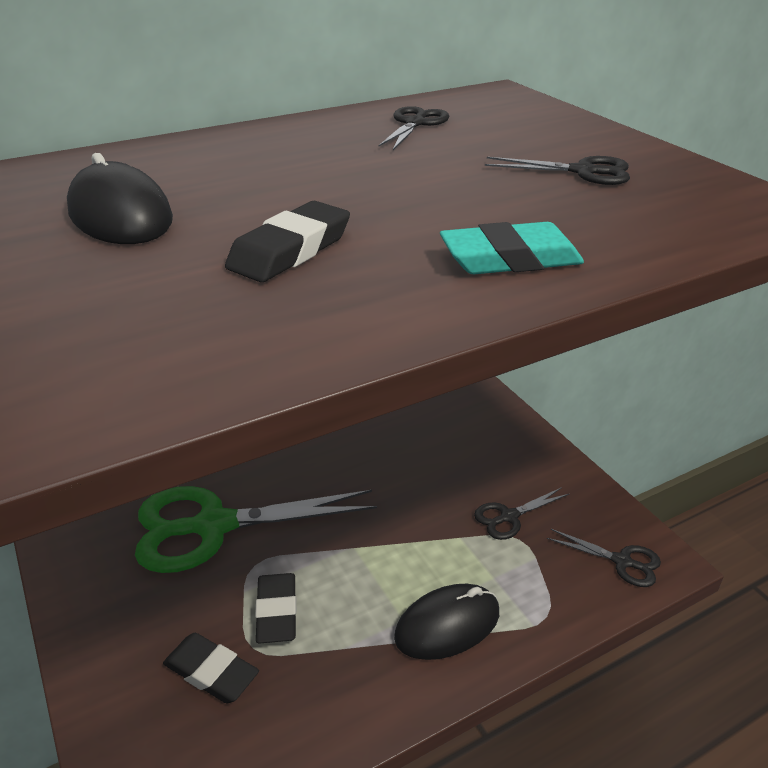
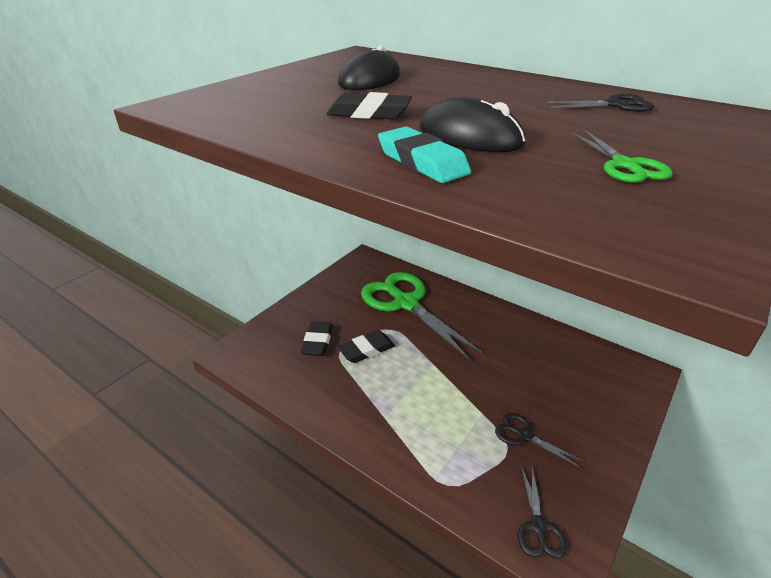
camera: 65 degrees right, 0 degrees up
(447, 625) = (404, 429): black mouse -> black mouse (470, 136)
(583, 172) = (624, 165): black scissors -> green scissors

